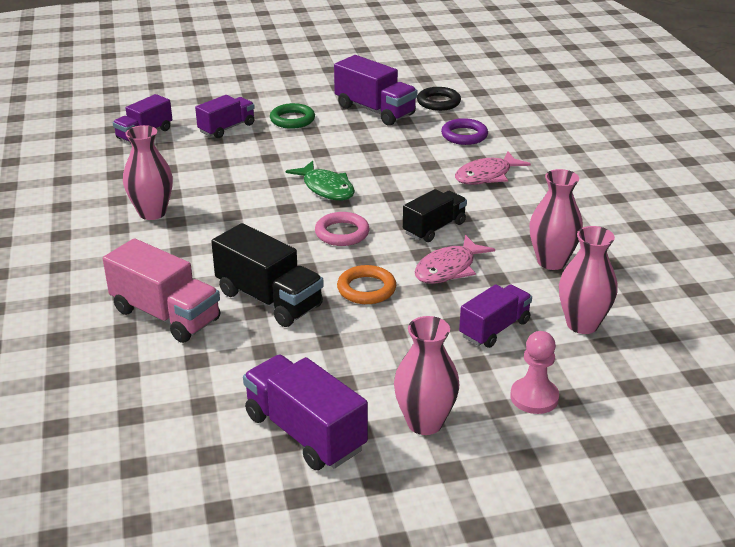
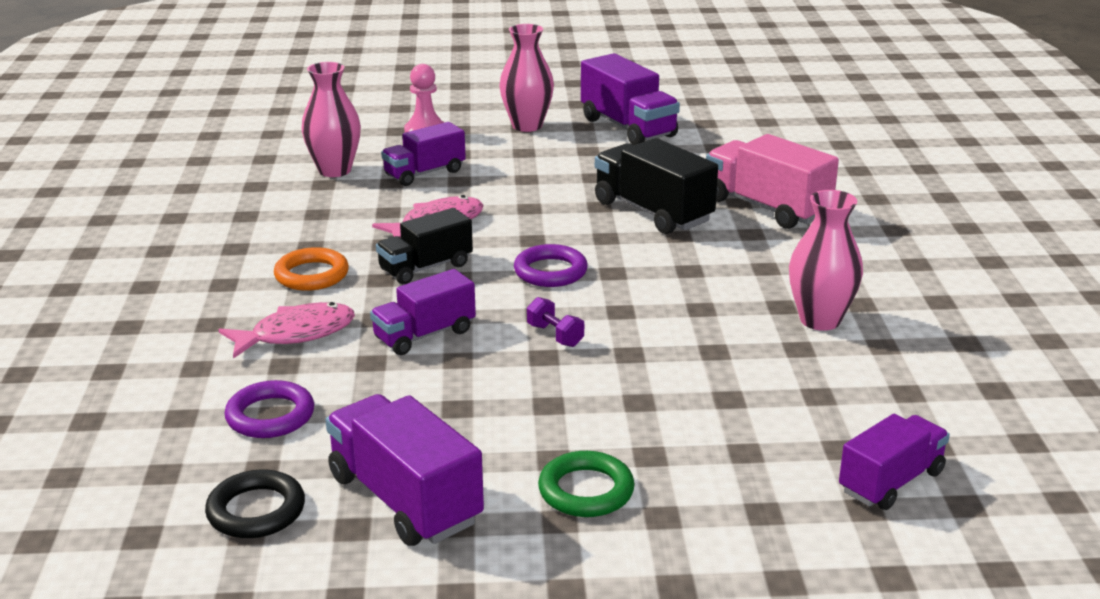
camera: 170 degrees left, 5 degrees down
(227, 128) = (723, 480): purple truck -> purple truck (424, 335)
(326, 188) = (555, 335): green fish -> purple dumbbell
(342, 233) = (550, 271): pink ring -> purple ring
(366, 289) = (541, 213): orange ring -> orange ring (312, 275)
(551, 261) = (311, 221): pink vase -> none

